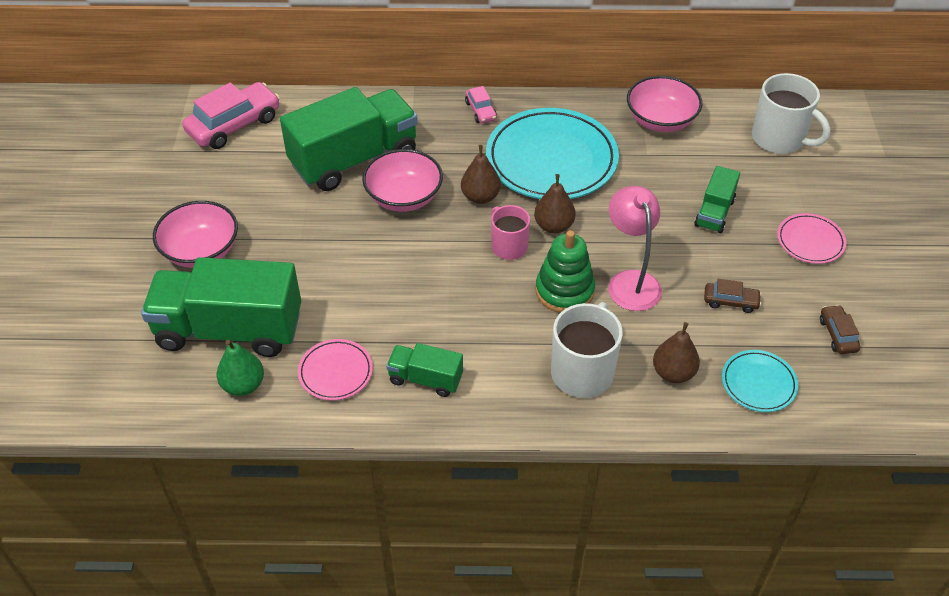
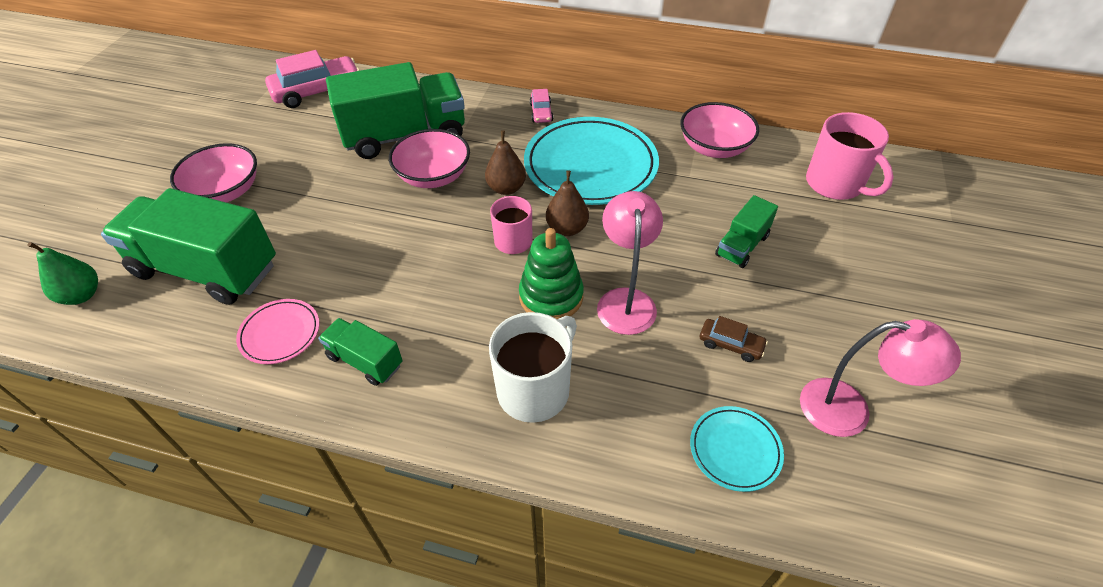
camera: 15 degrees right, 0 degrees up
(243, 385) = (186, 327): green pear -> green pear (82, 295)
(673, 373) = (637, 414): brown pear -> none
(779, 139) = (835, 184): white mug -> pink mug
(810, 241) = (842, 295): pink plate -> none
(837, 335) = (849, 410): brown car -> pink lamp

